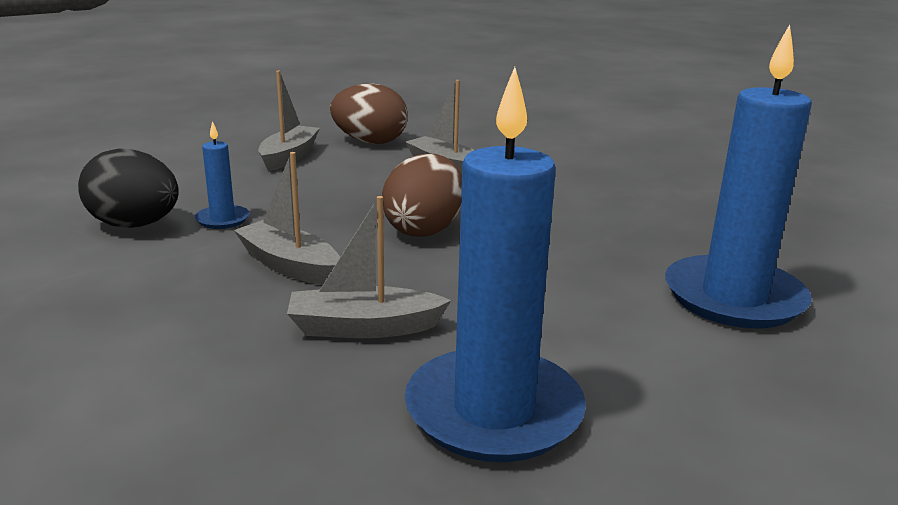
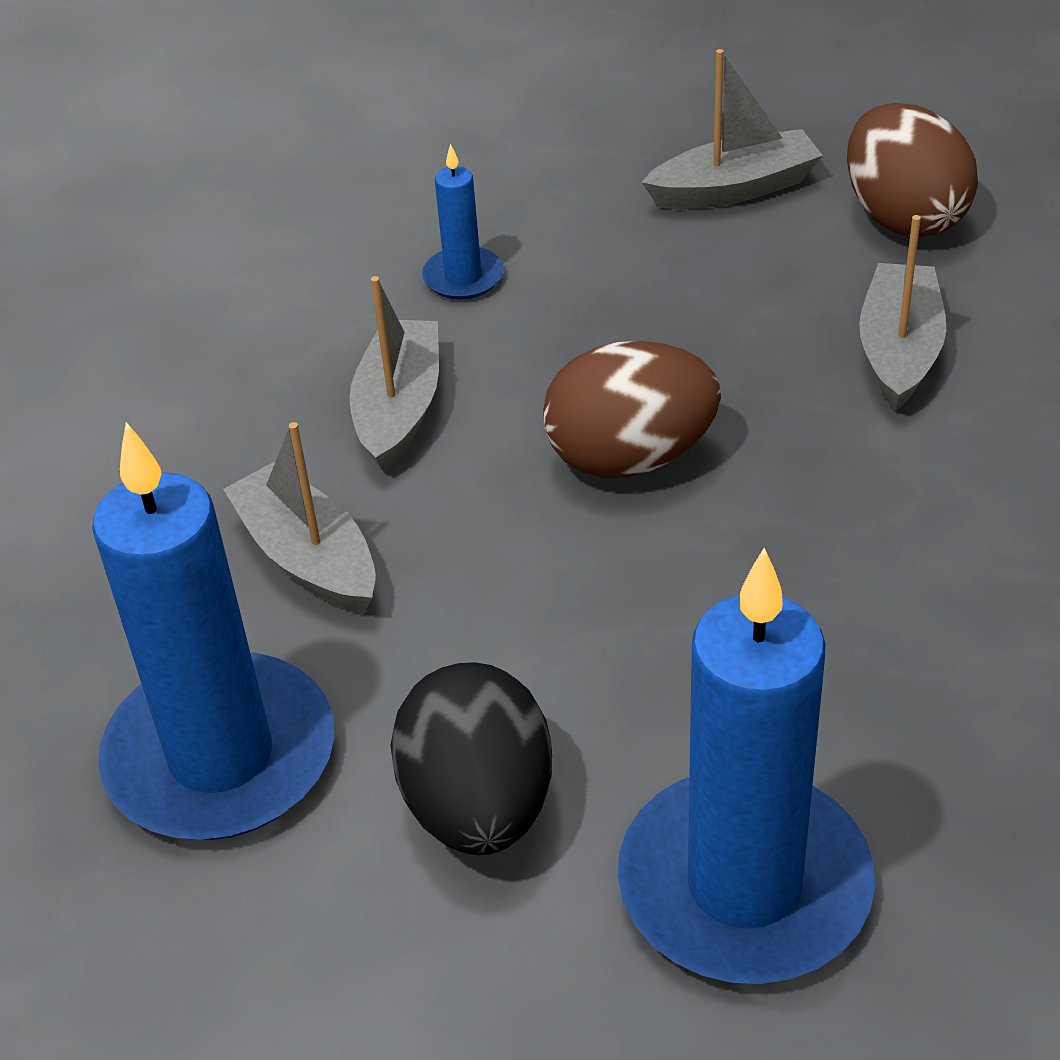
camera: 60 degrees right, 20 degrees up
(135, 225) = (375, 229): black egg -> black egg (478, 806)

